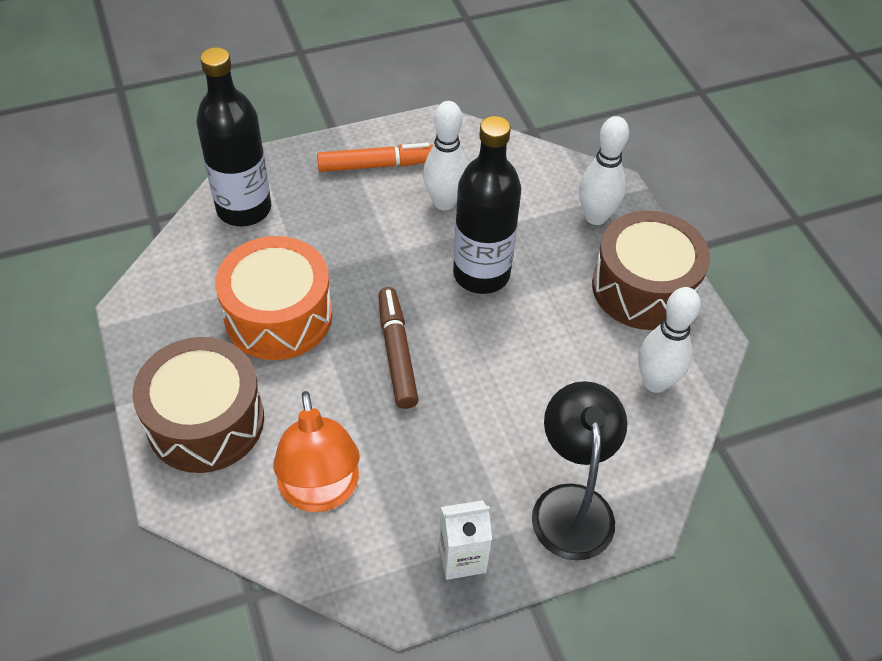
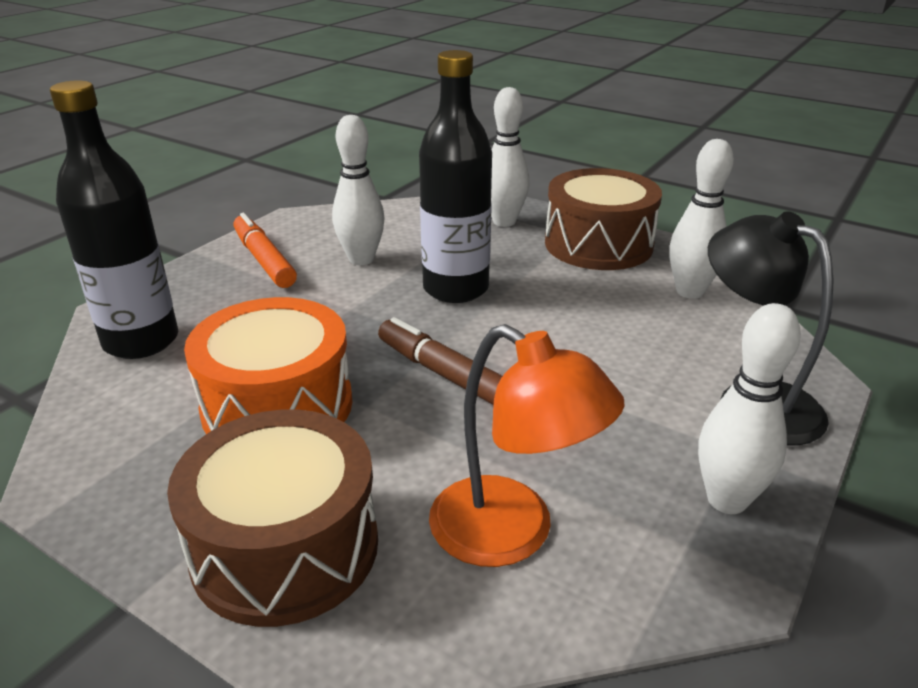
camera: 35 degrees left, 20 degrees down
(377, 165) = (264, 260): orange marker -> orange marker turned 75 degrees counterclockwise
(462, 557) = (727, 500): white carton -> white bowling pin

